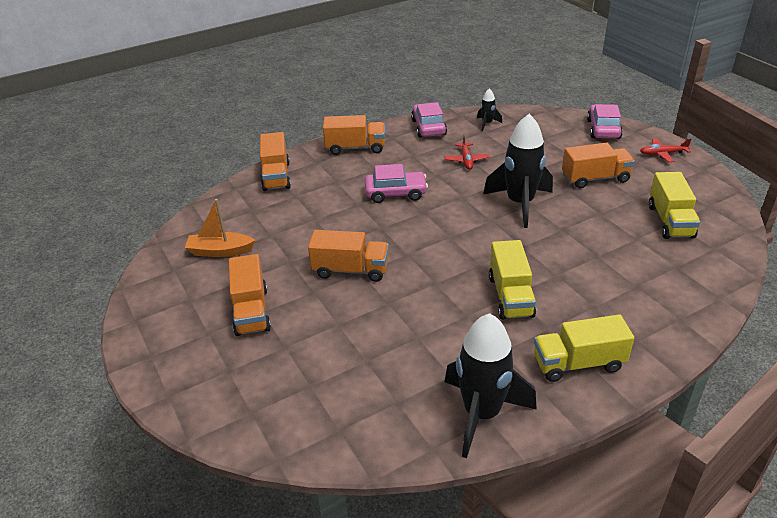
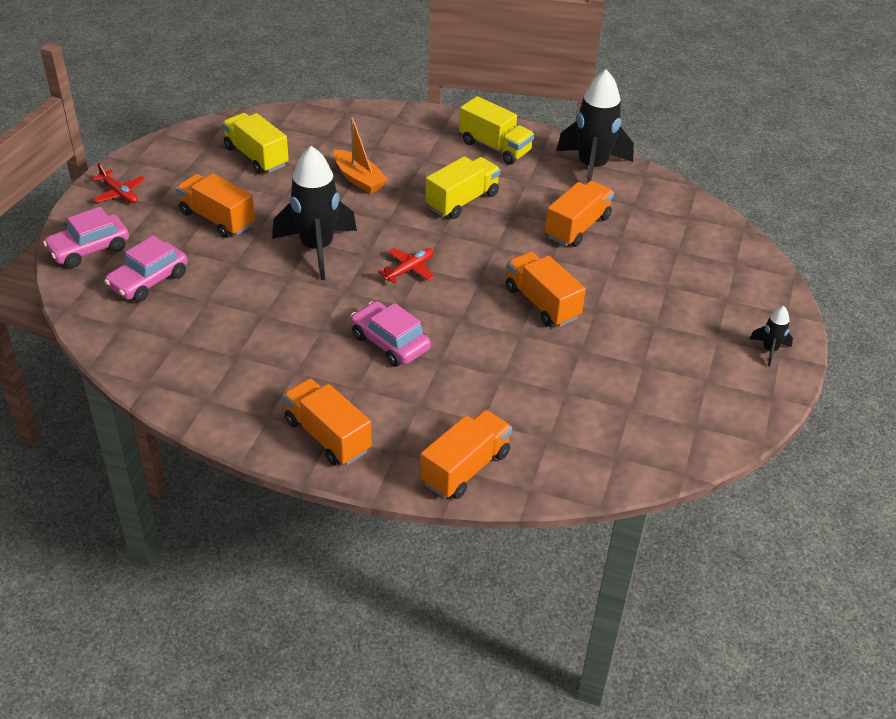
camera: 135 degrees left, 5 degrees up
(220, 251) = (632, 411): orange boat -> orange boat (359, 179)
(251, 311) = (663, 330): orange truck -> orange truck (577, 227)
(428, 127) = (209, 396): pink car -> pink car (148, 281)
(466, 160) = (264, 322): red plane -> red plane (409, 269)
(487, 124) = (152, 347): black rocket -> black rocket (769, 350)
(670, 221) = (256, 156): yellow truck -> yellow truck turned 90 degrees counterclockwise

